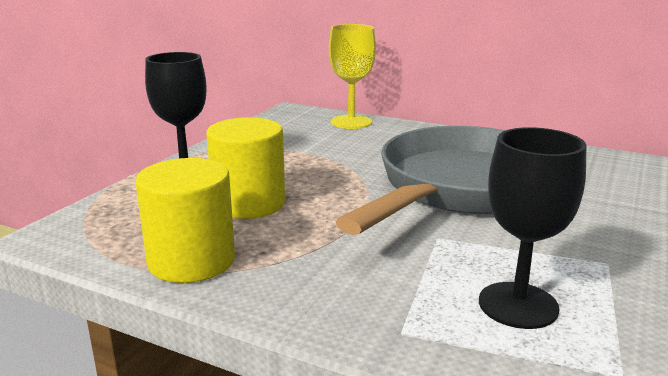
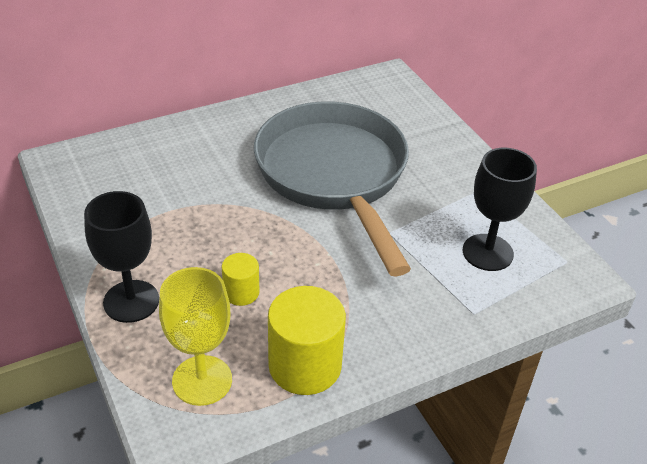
camera: 55 degrees left, 20 degrees up
(249, 204) = (241, 292): yellow cylinder -> yellow cylinder, size x0.53
(351, 122) = (139, 146): yellow goblet -> yellow goblet (202, 380)

